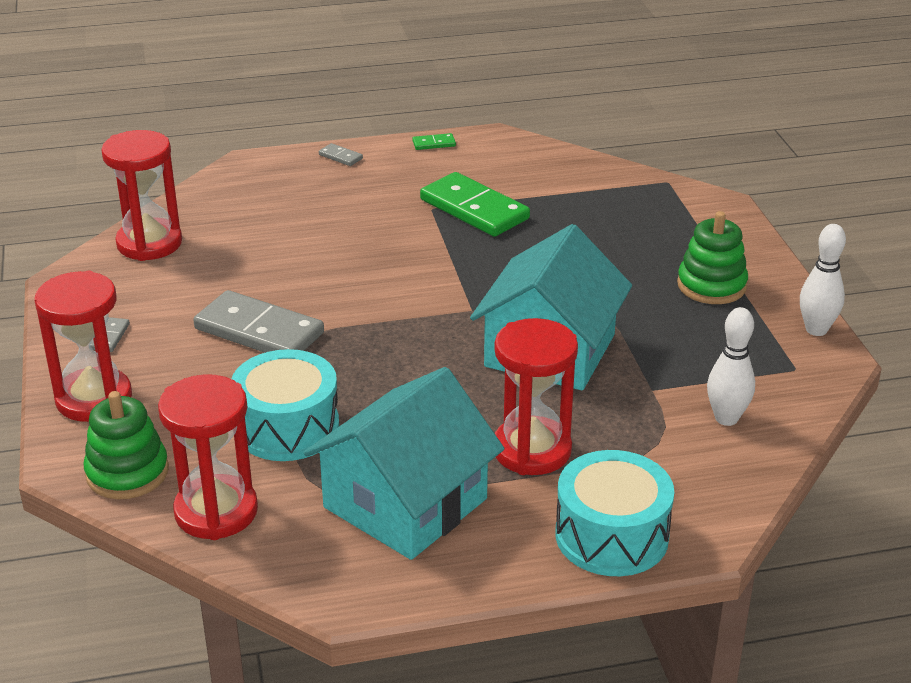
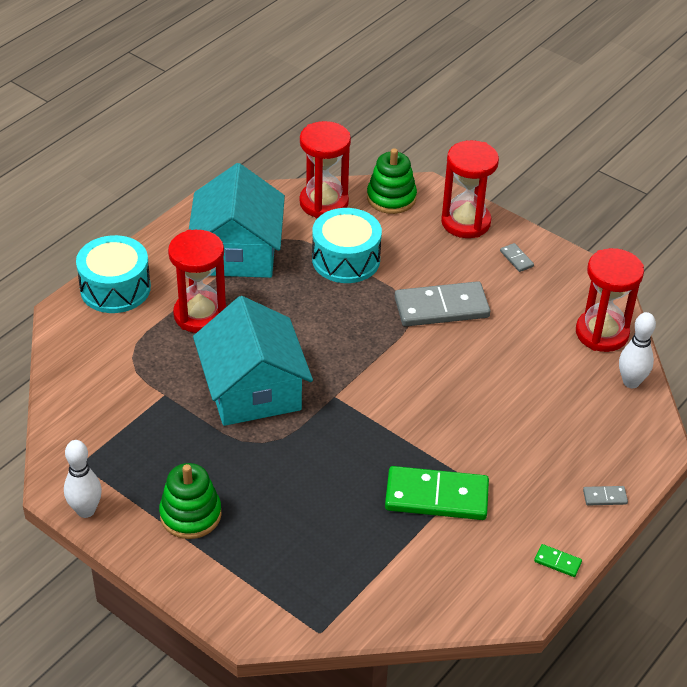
camera: 140 degrees right, 10 degrees up
(434, 143) = (557, 562): green domino -> green domino turned 75 degrees clockwise
(726, 418) = (102, 396): white bowling pin -> white bowling pin (631, 382)

